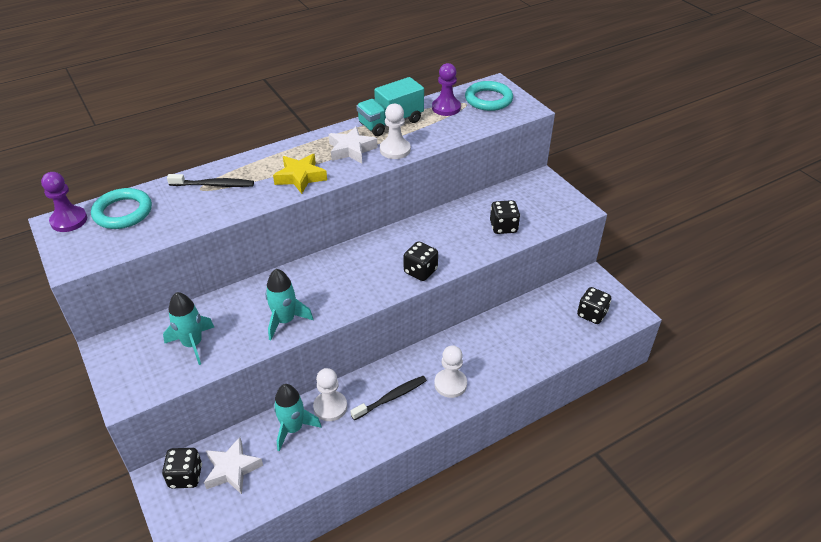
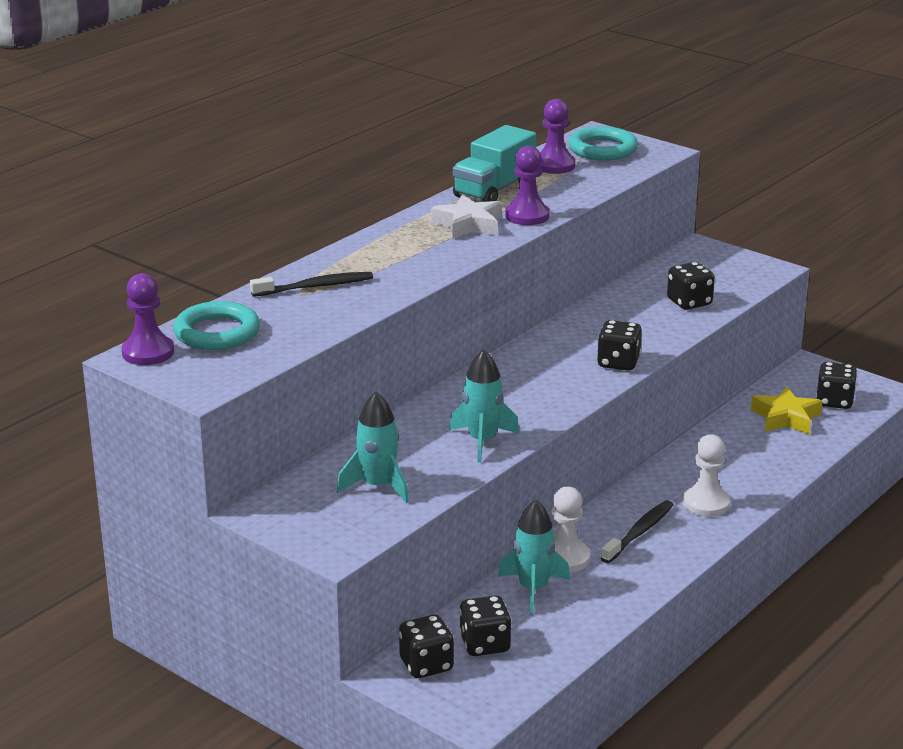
camera: 20 degrees left, 15 degrees down
(232, 469) = (484, 644): white star -> black dice
(300, 177) = (427, 261): yellow star -> yellow star (786, 418)
(395, 150) = (527, 216): white pawn -> purple pawn

